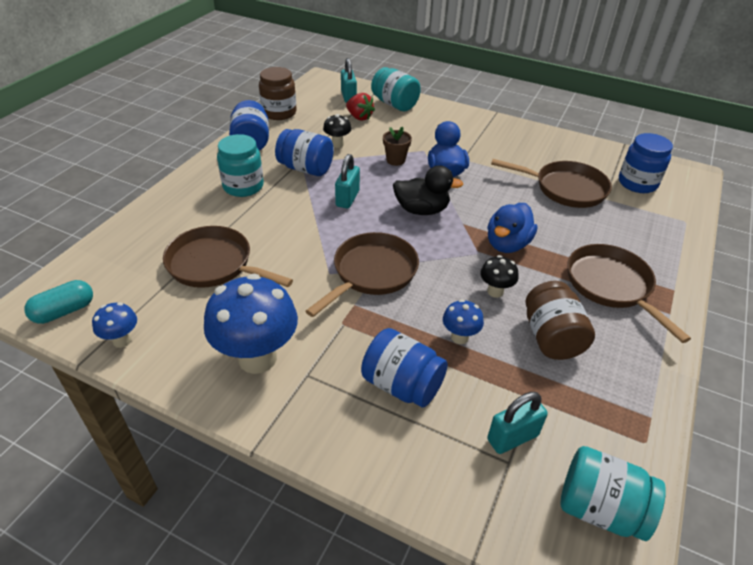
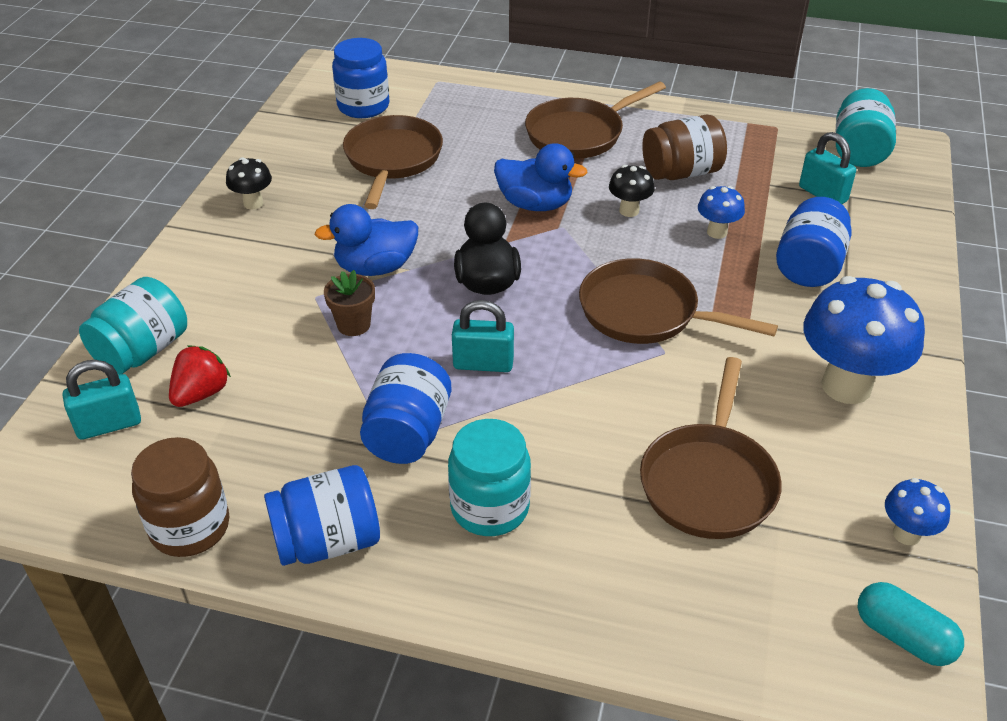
camera: 100 degrees left, 0 degrees up
(337, 144) = (312, 406): black mushroom -> black mushroom (253, 203)

